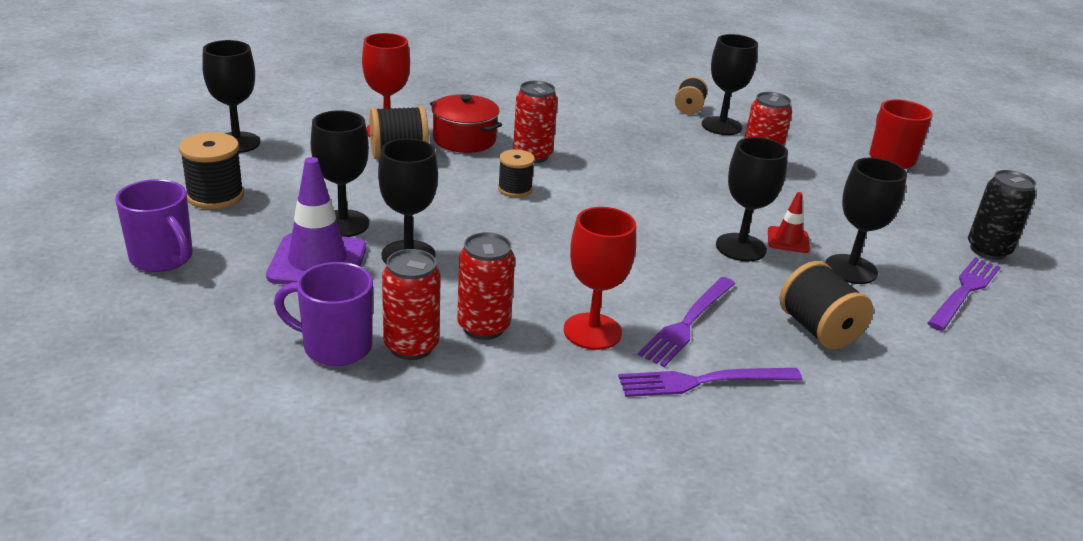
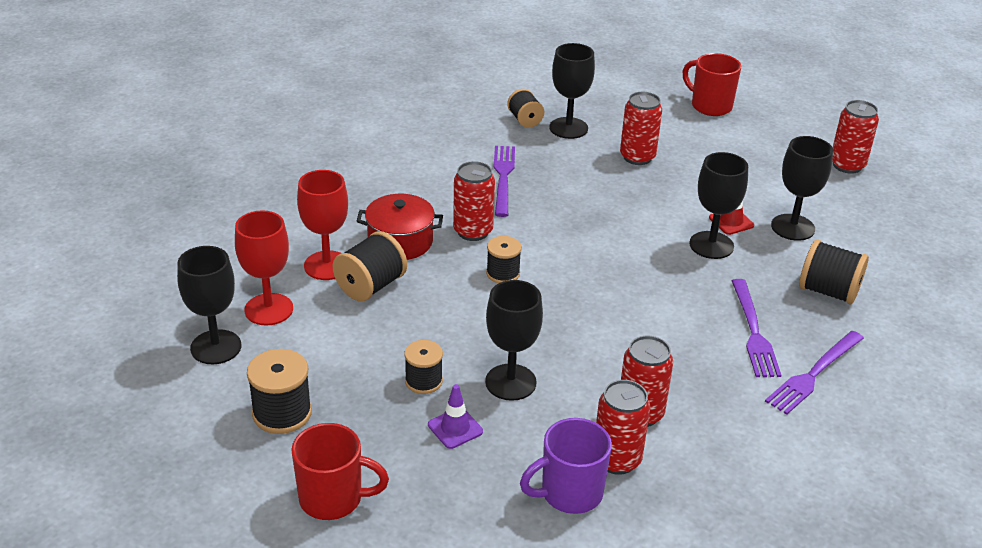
camera: 35 degrees left, 5 degrees up
(163, 258) = (333, 499): purple mug -> red mug
(317, 262) = (455, 428): purple traffic cone -> purple traffic cone, size x0.52
(343, 224) = (423, 381): black goblet -> black spool
(592, 331) = (708, 374): red goblet -> red goblet (269, 309)
(964, 292) = (869, 210): purple fork -> purple fork (503, 178)
(988, 250) = (847, 165): black can -> red can

